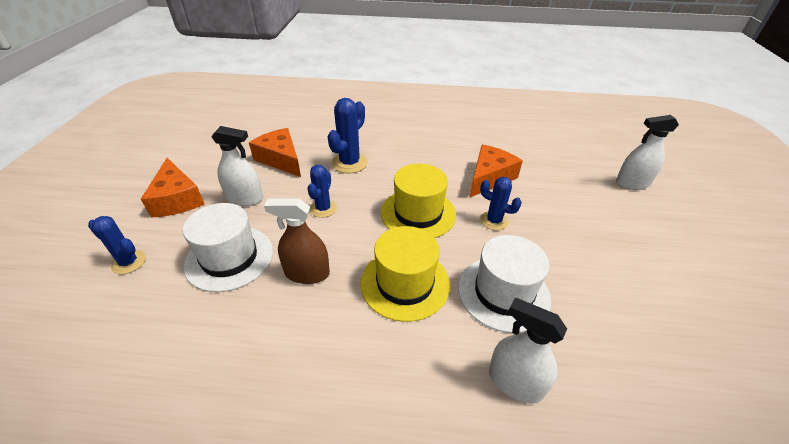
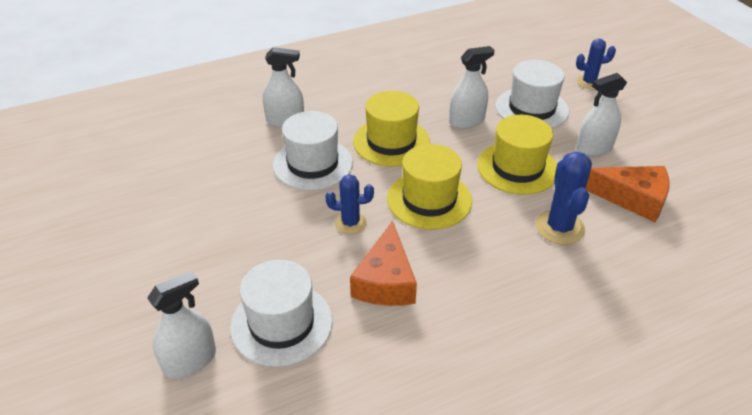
camera: 150 degrees right, 0 degrees up
(177, 199) = (643, 125): orange cheese -> none
(307, 273) = (466, 121): brown spray bottle -> white spray bottle
(323, 208) = (517, 168): blue cactus -> yellow hat
(569, 180) = (281, 323): none -> white hat

